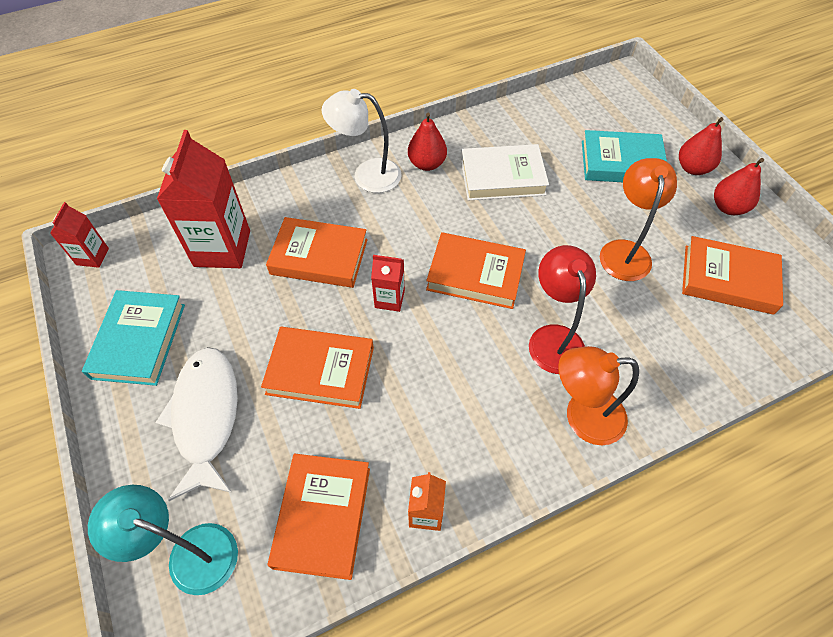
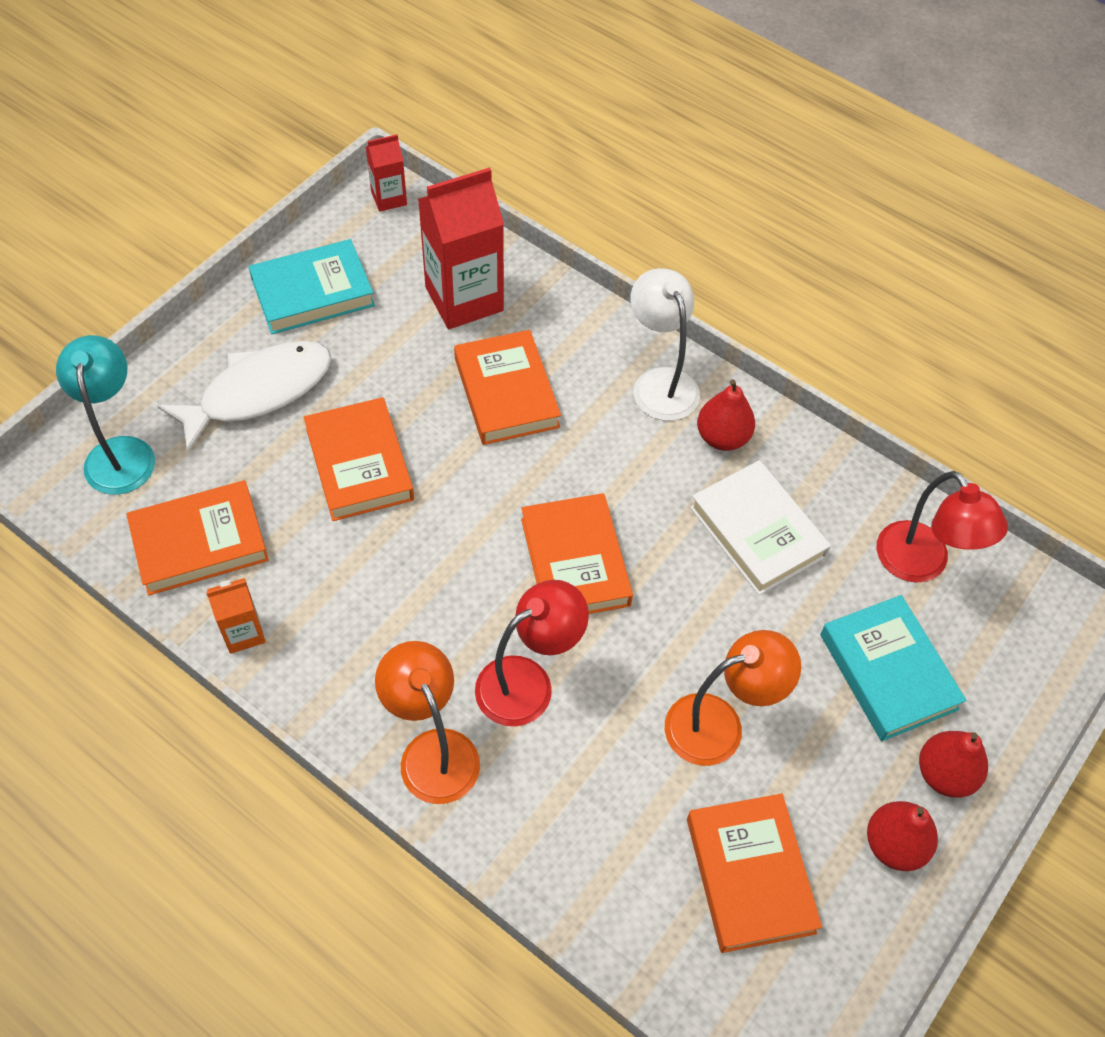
camera: 60 degrees right, 0 degrees up
(389, 299) = (487, 487): red carton -> none
(561, 119) = (921, 564): none -> red lamp

